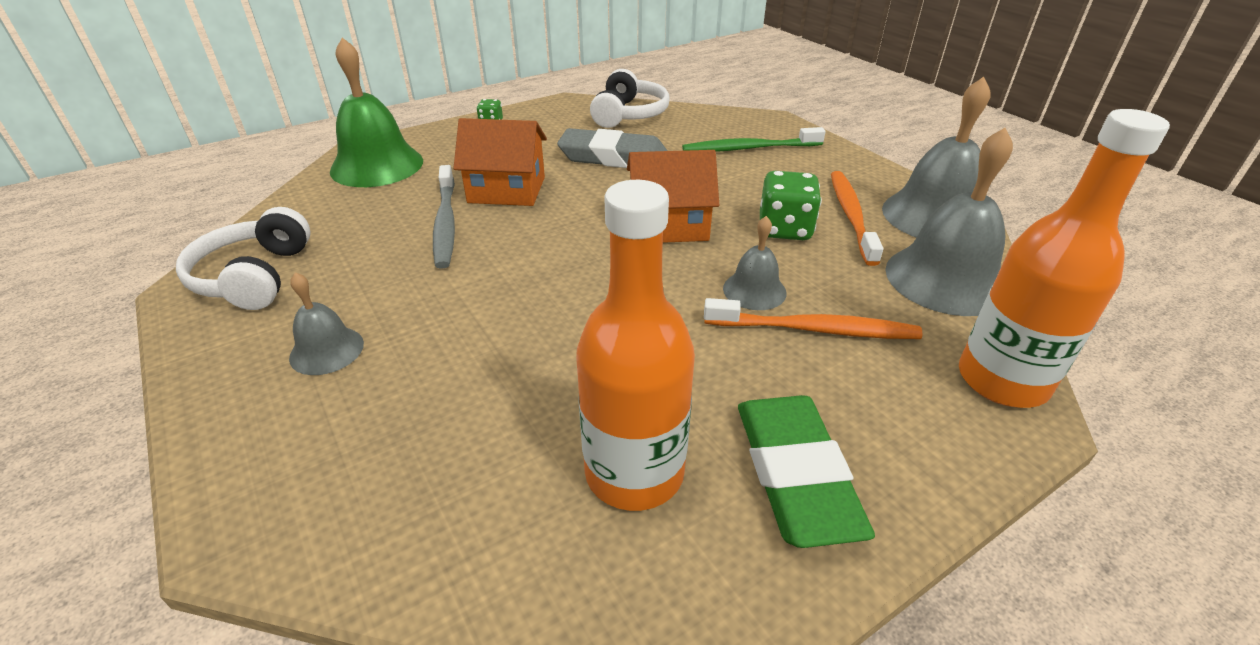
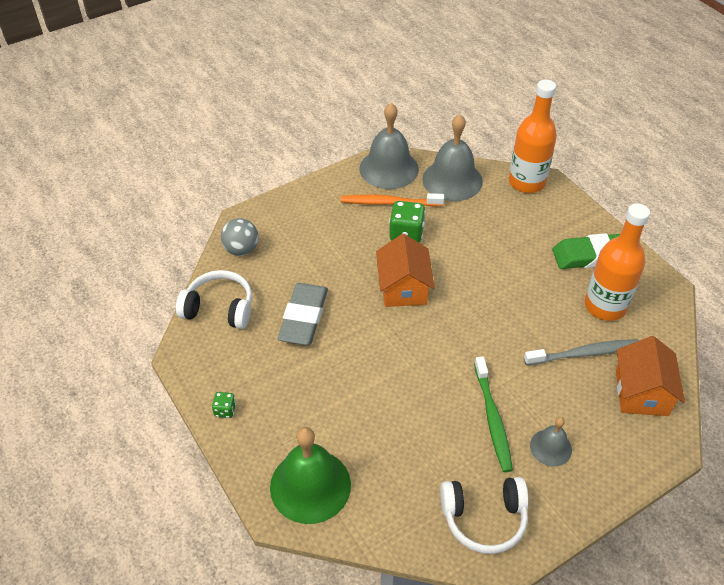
camera: 90 degrees left, 10 degrees up
(445, 224) = (407, 413): grey toothbrush -> grey toothbrush (584, 353)
(507, 190) = (356, 382): orange house -> orange house (641, 392)
(721, 121) = (241, 249): none -> grey ball
(748, 148) = (293, 238): green toothbrush -> green toothbrush (492, 419)
(754, 290) = (470, 254): grey bell -> none
(815, 329) = (500, 235): orange toothbrush -> none

